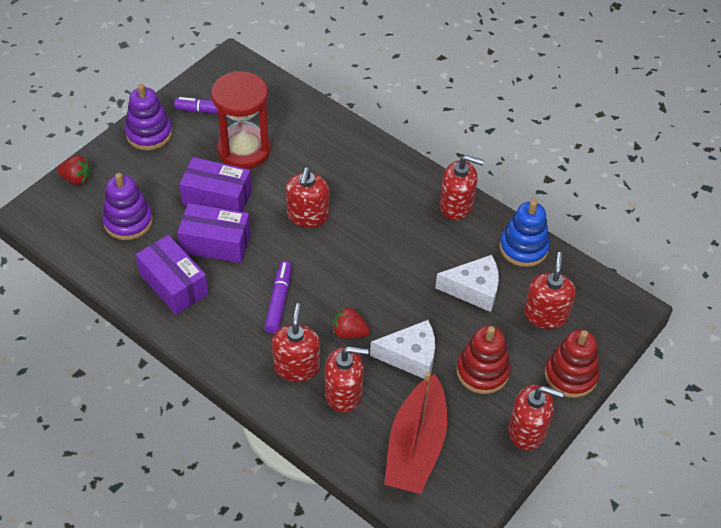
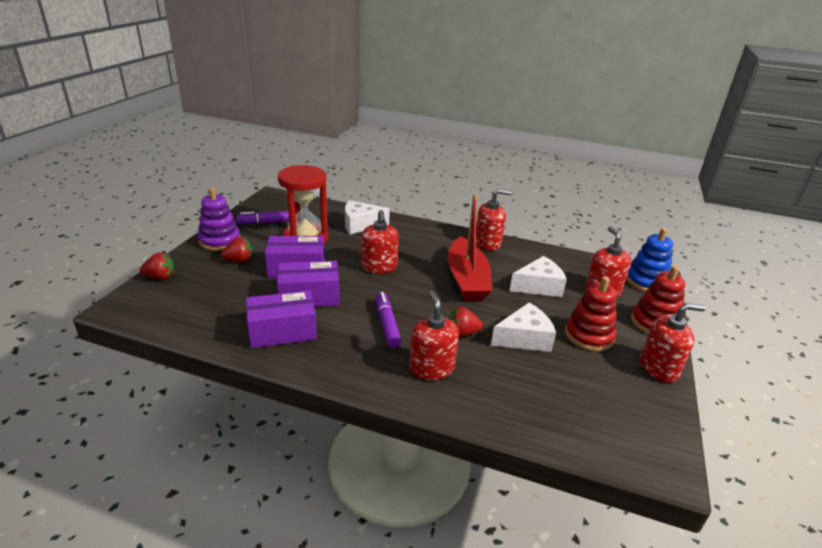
camera: 20 degrees left, 20 degrees down
(128, 221) = (220, 296): purple stacking toy -> none
(161, 171) = (239, 260): none -> red strawberry
(173, 284) = (282, 331): purple box -> purple box turned 45 degrees counterclockwise
(317, 139) = (360, 225): none -> white cheese
(343, 393) = (487, 378): red soap dispenser -> none
(416, 446) = (581, 404): red boat -> red boat (467, 279)
(523, 248) = (553, 257): blue stacking toy -> blue stacking toy (646, 281)

